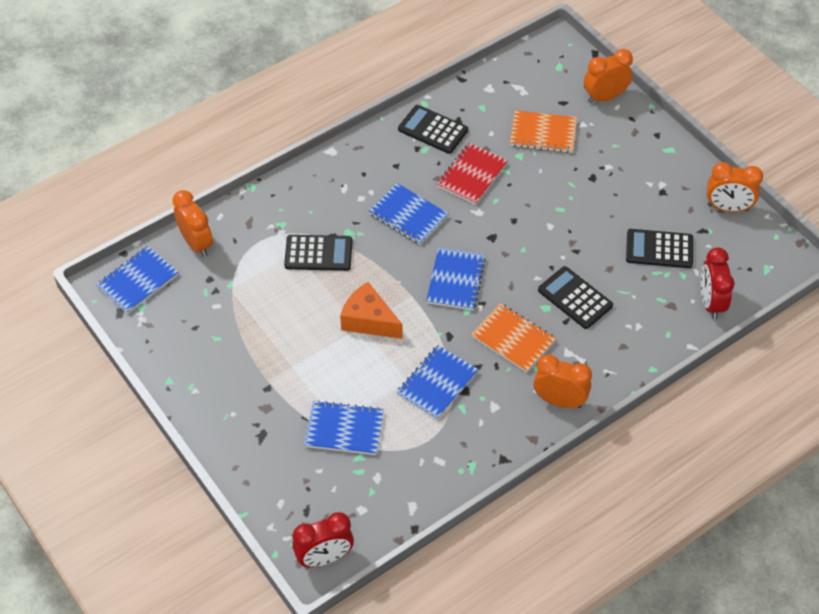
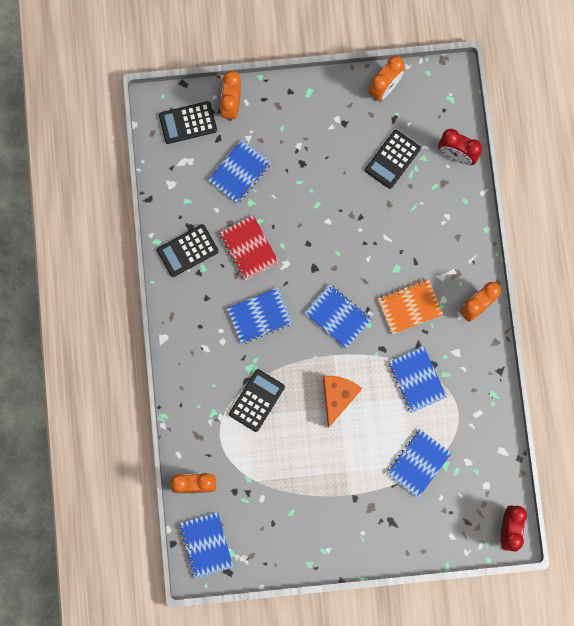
camera: 60 degrees left, 25 degrees up
(368, 320) = (337, 397): orange cheese -> orange cheese turned 135 degrees clockwise
(543, 133) = (239, 172): orange notebook -> blue notebook
(575, 298) = (400, 243): black calculator -> black calculator (188, 122)

